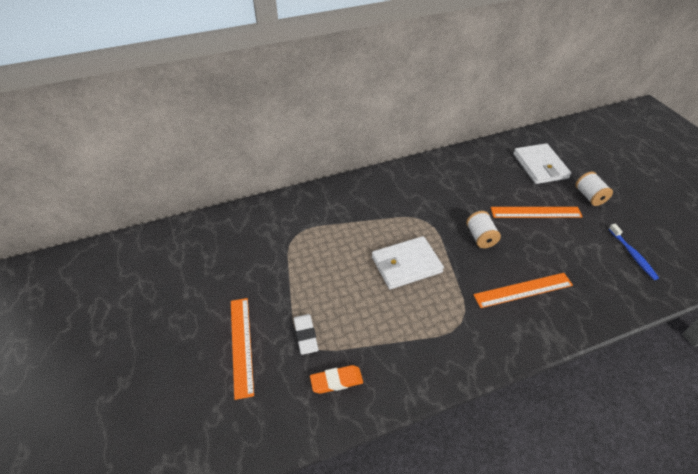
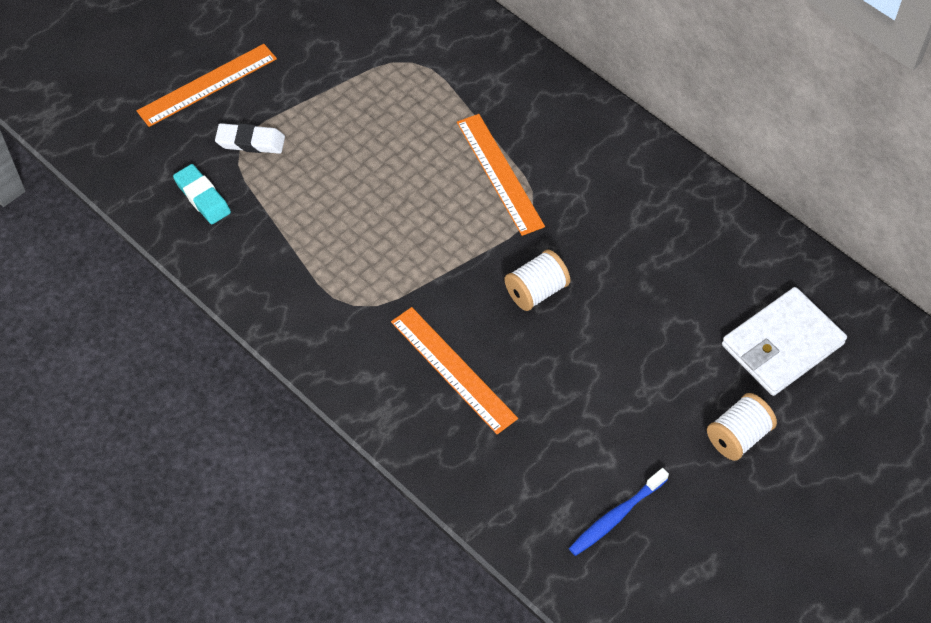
camera: 65 degrees right, 10 degrees up
(305, 335) = (250, 142): white eraser -> white eraser turned 45 degrees clockwise
(336, 381) = (202, 197): orange eraser -> turquoise eraser
(406, 265) = (426, 211): white wallet -> none
(536, 212) = (643, 358): orange ruler -> orange ruler (499, 173)

